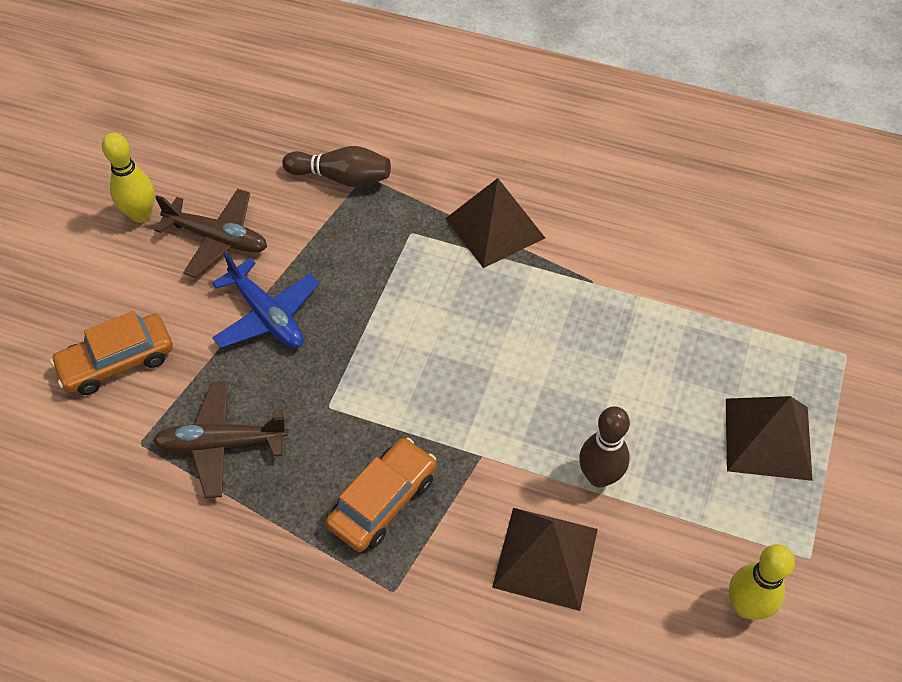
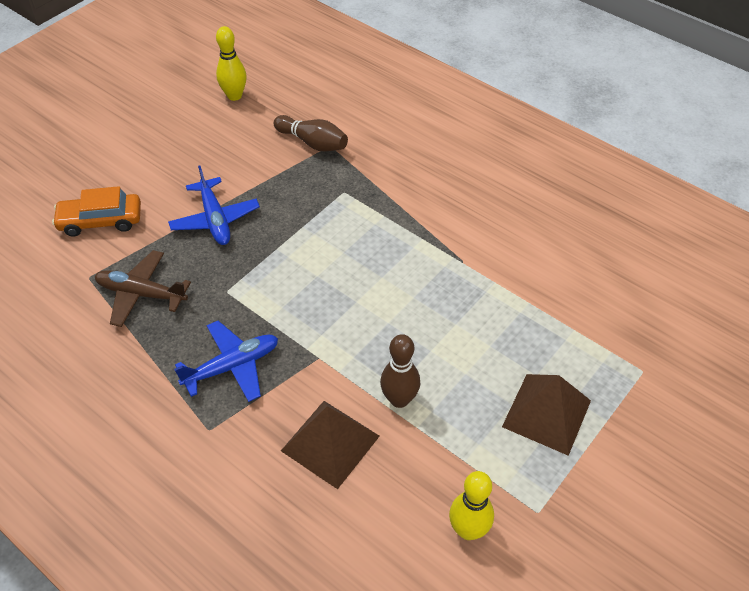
camera: 20 degrees right, 5 degrees down
(141, 214) = (164, 132): yellow bowling pin -> yellow bowling pin (234, 96)
(218, 238) = (207, 160): brown plane -> none
(383, 501) = (232, 366): orange car -> blue plane
(494, 228) = (407, 205): brown pyramid -> none

